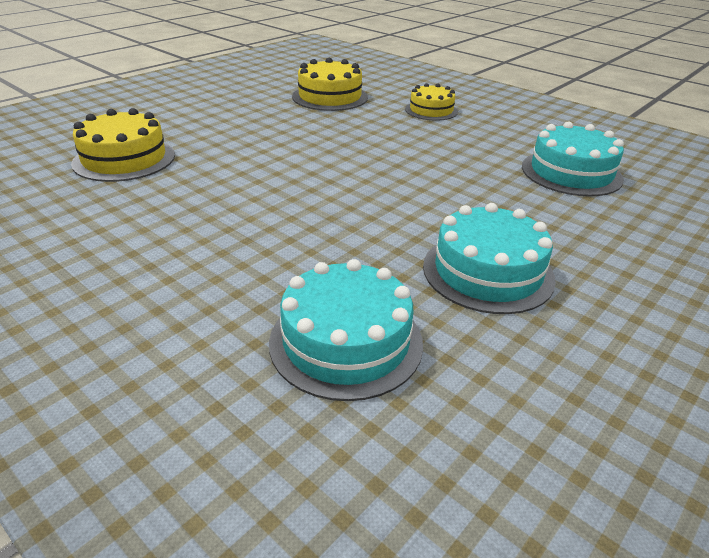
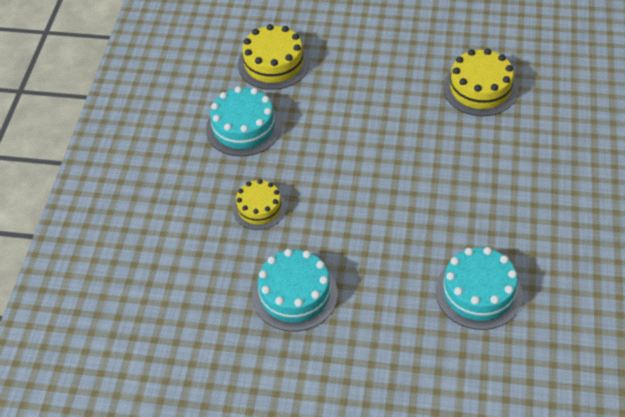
camera: 60 degrees right, 15 degrees up
(346, 342) = (189, 264): turquoise cake -> turquoise cake (243, 127)
(431, 110) = (520, 161): yellow cake -> yellow cake (259, 208)

